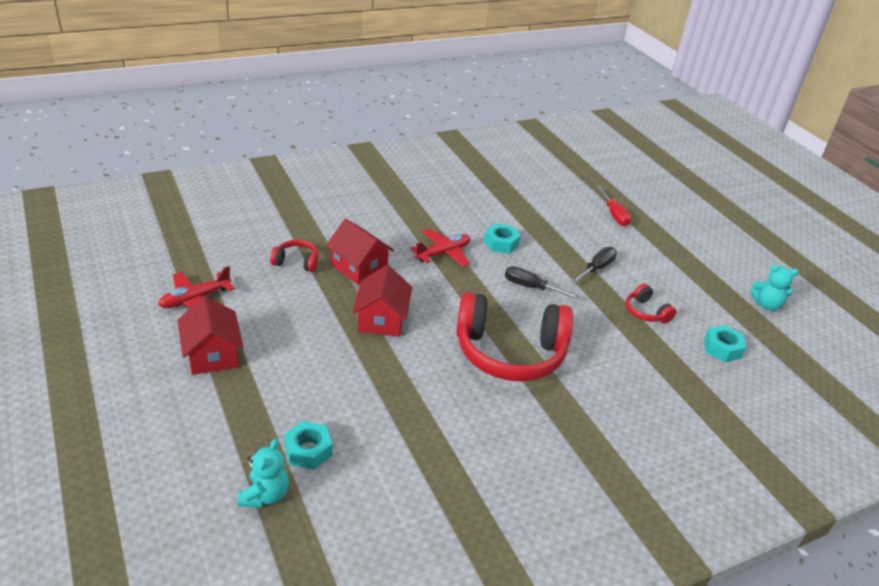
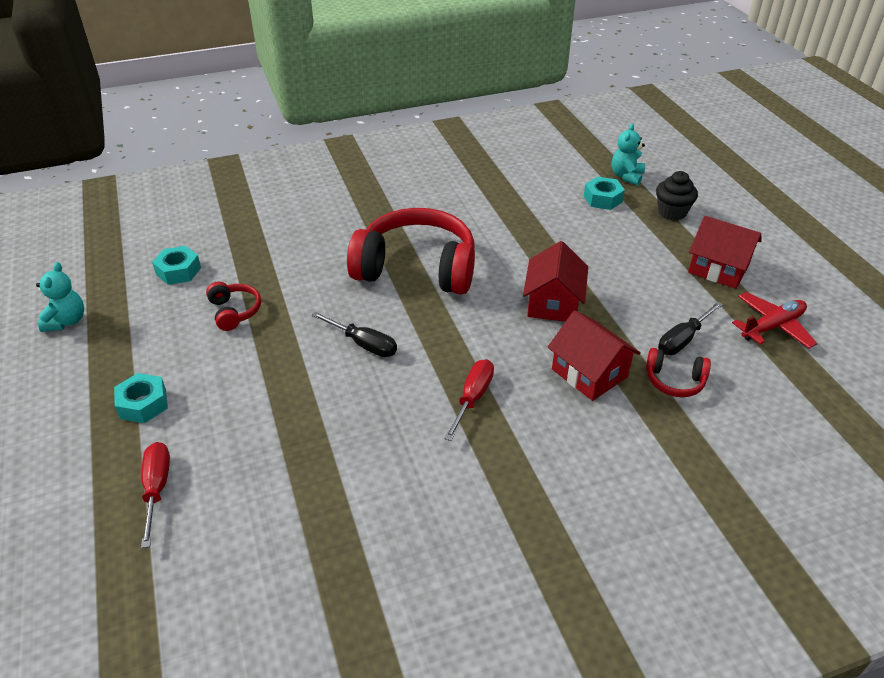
camera: 170 degrees left, 5 degrees up
(212, 354) = (718, 269): red house -> red house turned 45 degrees counterclockwise
(228, 429) = (672, 212): none -> black cupcake
(443, 253) = (472, 398): red plane -> red screwdriver
(501, 243) = (382, 418): turquoise nut -> turquoise nut (143, 404)
(596, 269) = (258, 374): black screwdriver -> black screwdriver (683, 339)
(766, 305) = (66, 321): turquoise teddy bear -> turquoise teddy bear turned 75 degrees clockwise

